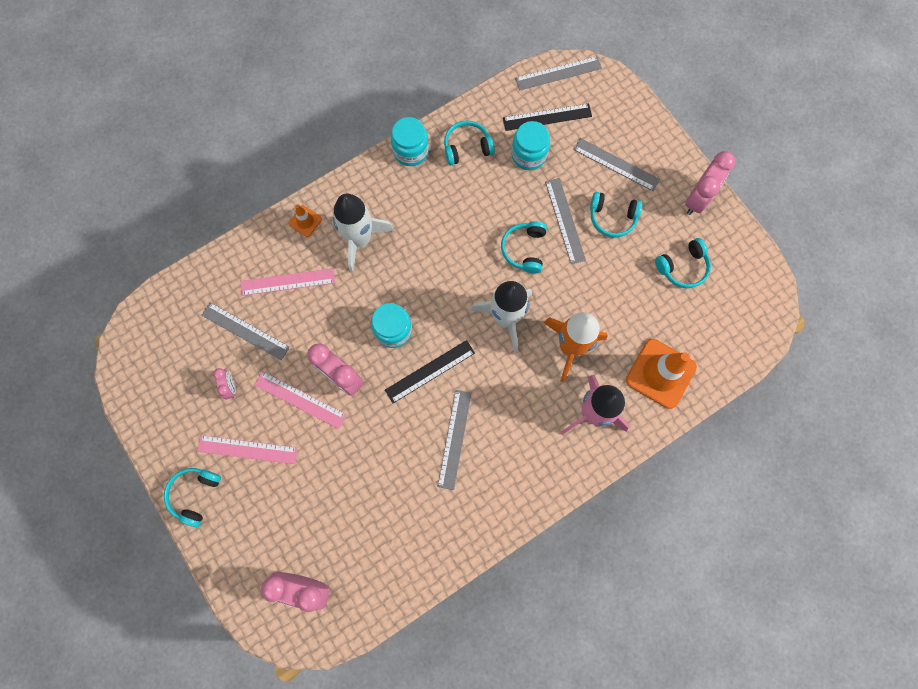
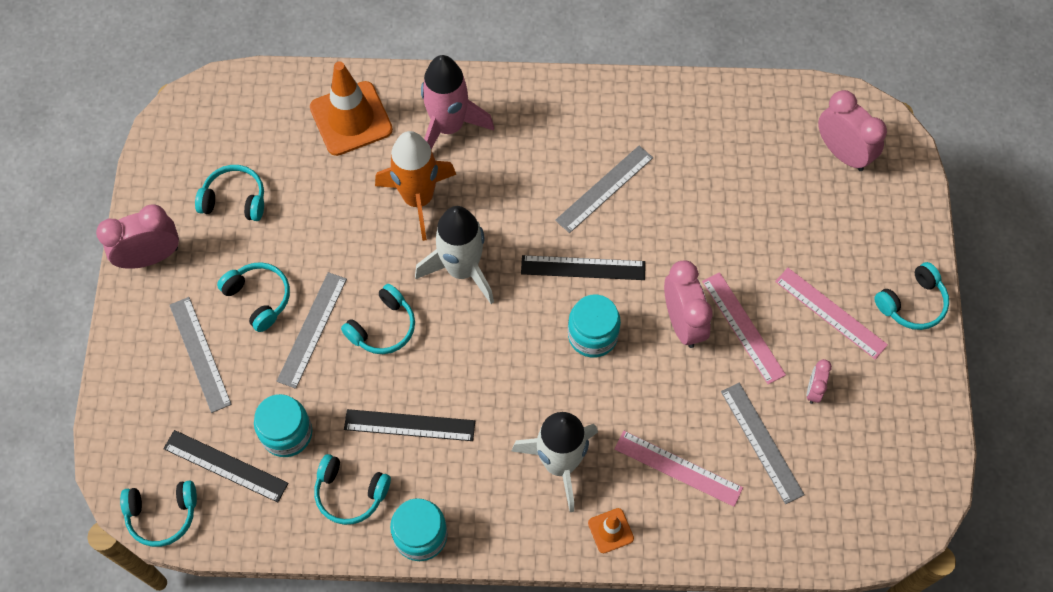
camera: 145 degrees left, 10 degrees down
(463, 204) = (409, 425): none -> black ruler
(558, 73) = (162, 514): grey ruler -> turquoise headphones

